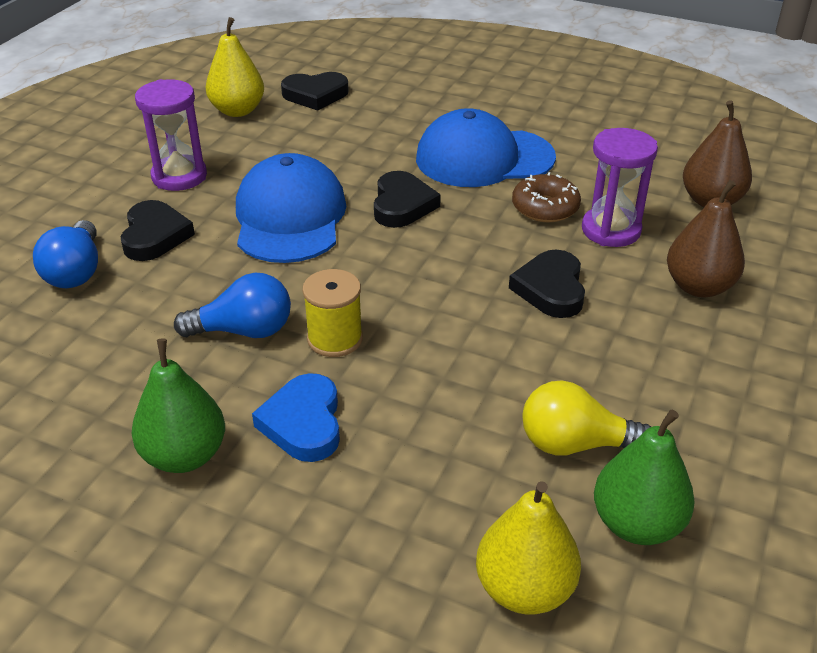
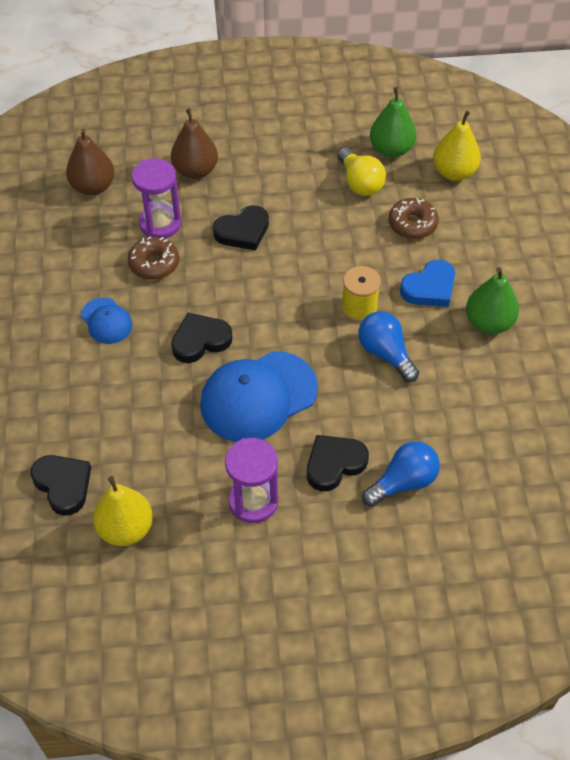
camera: 120 degrees left, 15 degrees up
(440, 465) = (412, 224): none -> brown donut
(484, 158) = (106, 321): blue cap -> blue cap, size x0.51

